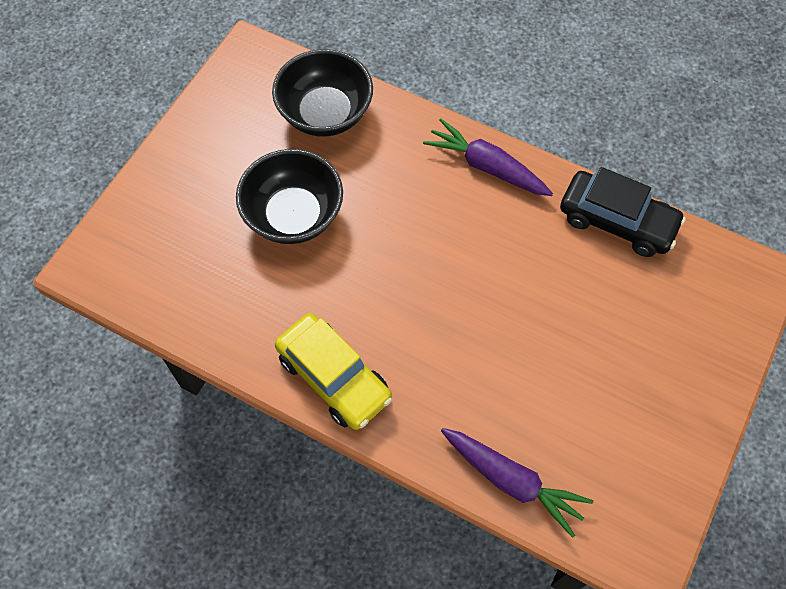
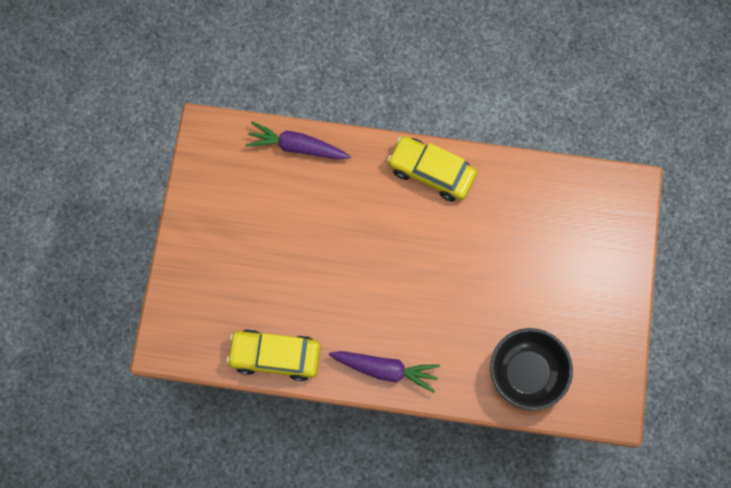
camera: 160 degrees right, 10 degrees up
(293, 216) = (510, 277): black bowl -> none
(617, 221) = (275, 356): black car -> yellow car

